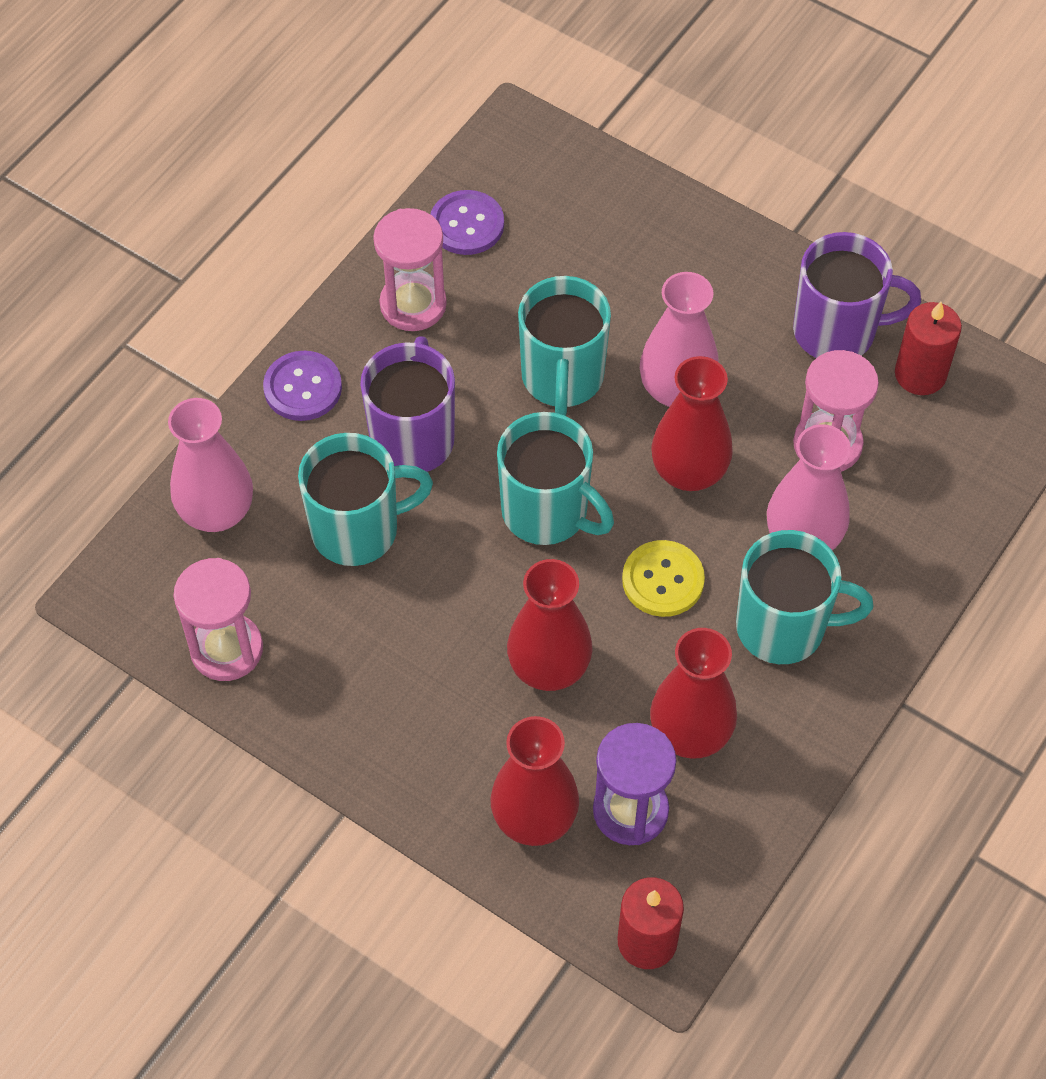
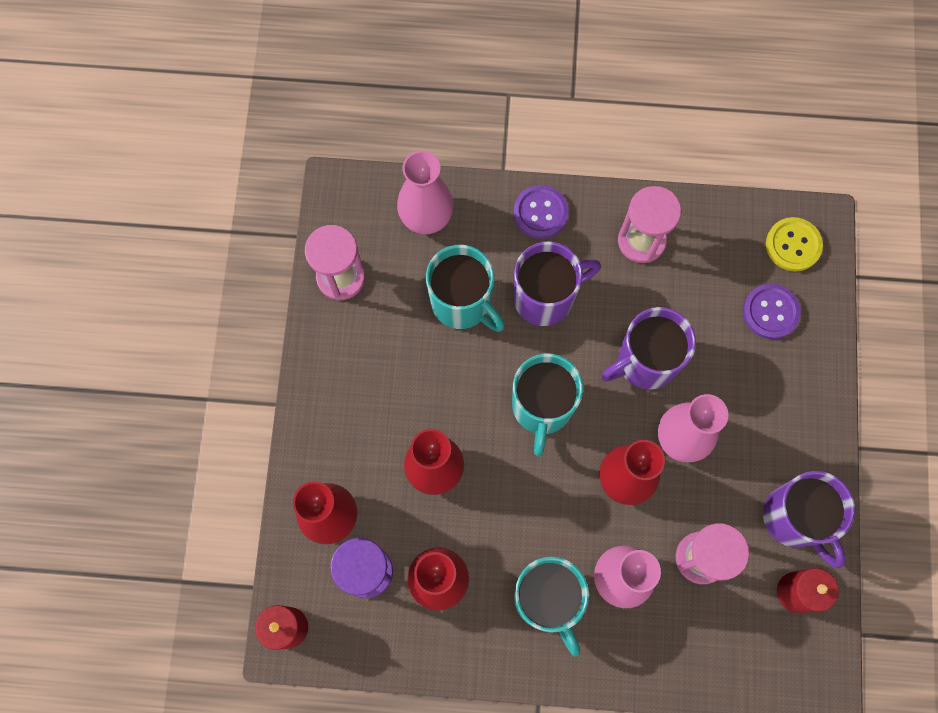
camera: 60 degrees right, 15 degrees up
(467, 224) = (723, 237): purple button -> purple button (770, 312)
(562, 378) = (645, 362): turquoise mug -> purple mug
(663, 580) = (536, 505): yellow button -> yellow button (793, 245)

